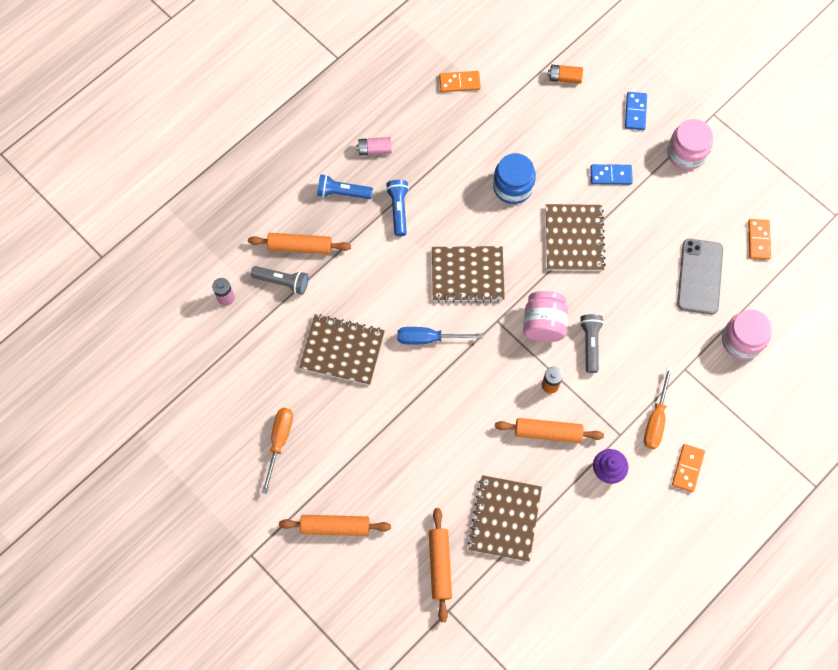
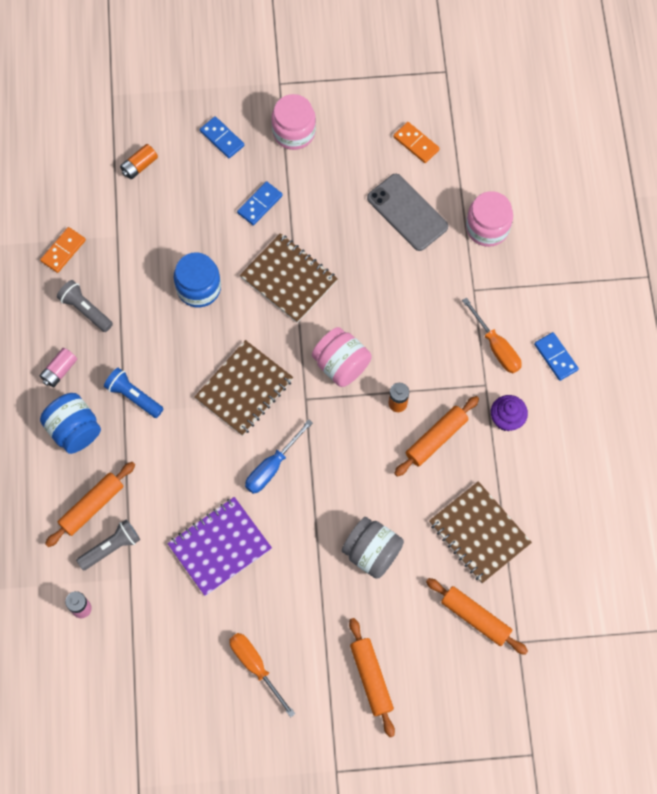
camera: 50 degrees left, 0 degrees up
(335, 526) = (371, 678): orange rolling pin -> orange rolling pin turned 60 degrees counterclockwise
(342, 193) = (74, 430): blue flashlight -> blue jar
(342, 350) = (220, 547): brown notebook -> purple notebook
(425, 455) = (372, 552): none -> grey jar
(590, 344) = (390, 343): grey flashlight -> grey flashlight (85, 310)
(687, 468) = (555, 357): orange domino -> blue domino

